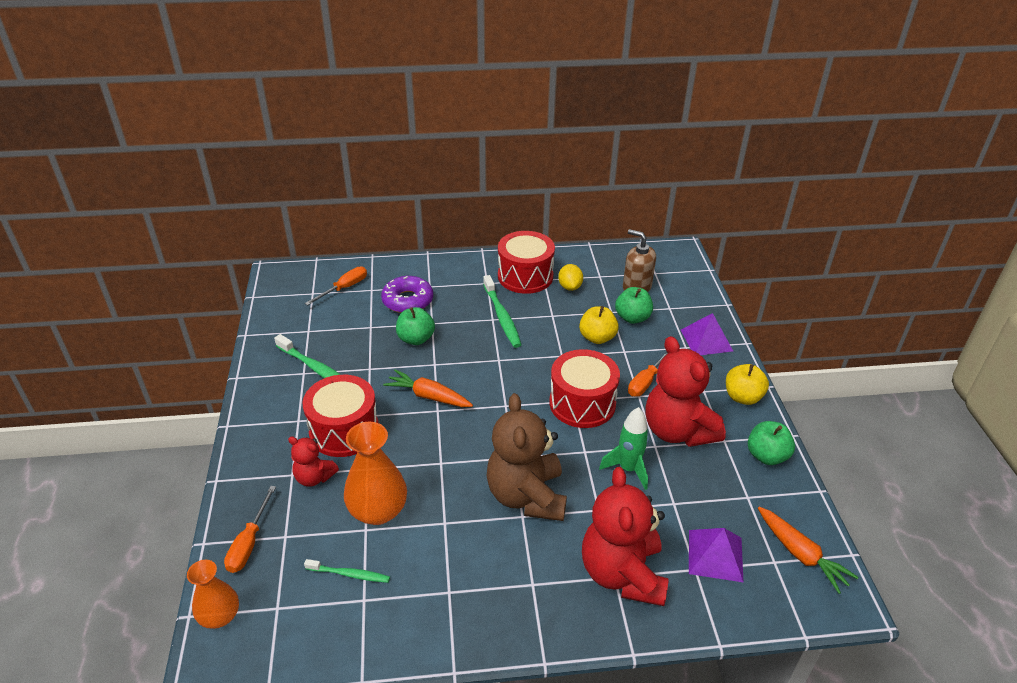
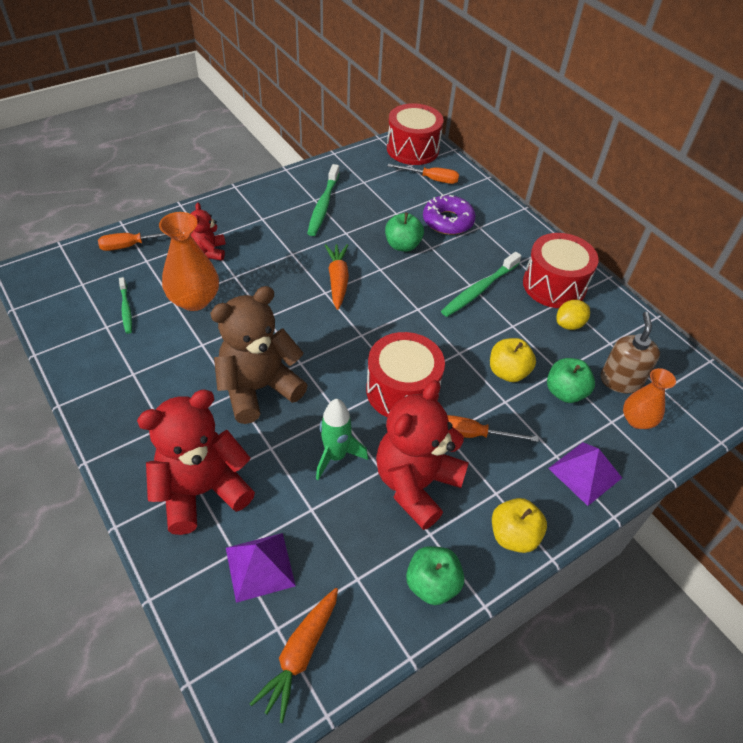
camera: 60 degrees right, 10 degrees up
(220, 616) = (65, 259): orange vase -> orange vase (637, 420)
(344, 430) = (267, 247): red drum -> red drum (412, 149)

